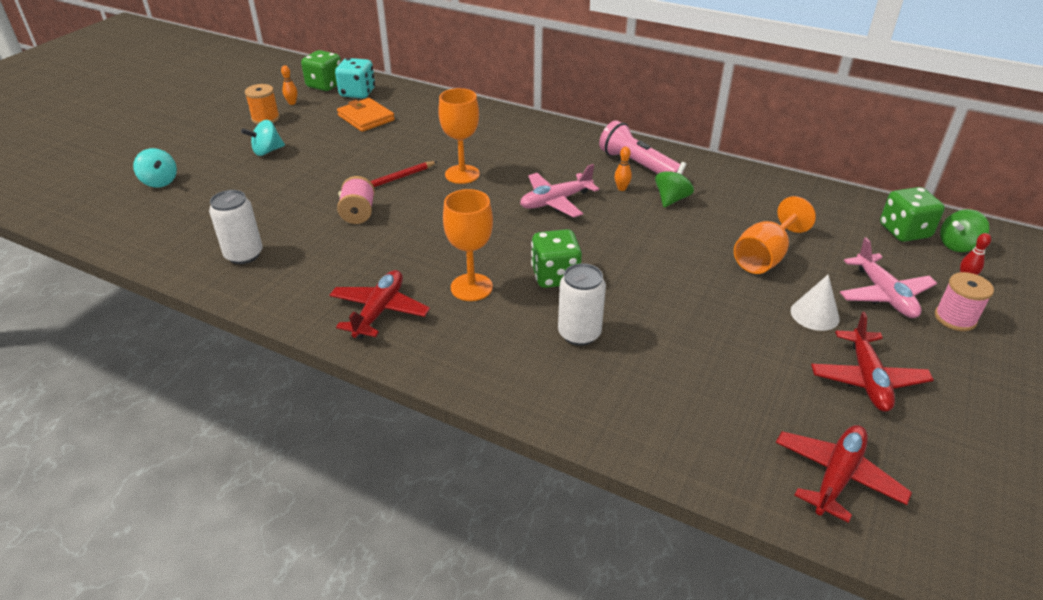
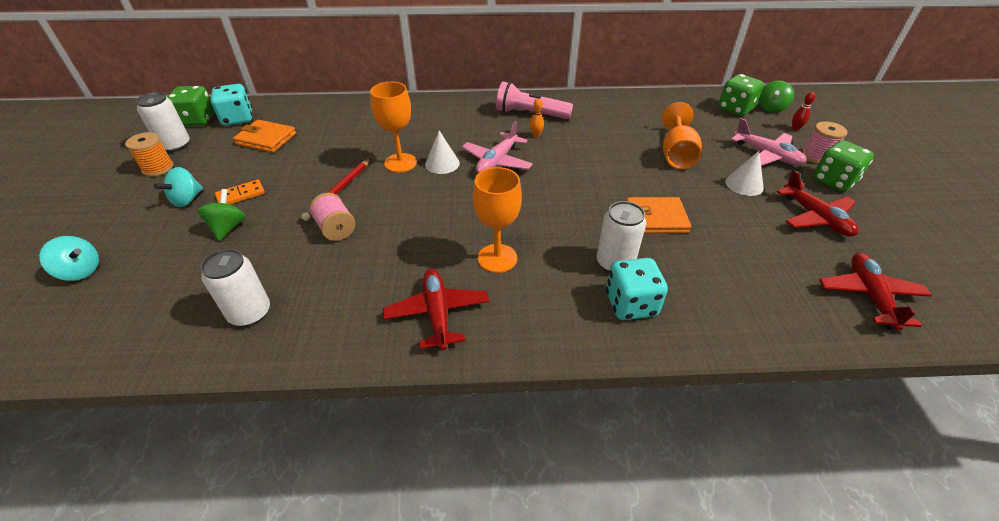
camera: 30 degrees left, 5 degrees up
(292, 103) = (175, 145): orange bowling pin -> white can
(308, 160) = (241, 195): none -> orange domino
(500, 187) = (442, 163): none -> white cone
(555, 276) = (553, 222): green dice -> green dice (833, 181)
(557, 374) = (630, 304): none -> turquoise dice
(667, 310) = (655, 218): none -> orange wallet
(671, 199) = (578, 132): green spinning top -> green spinning top (228, 228)

